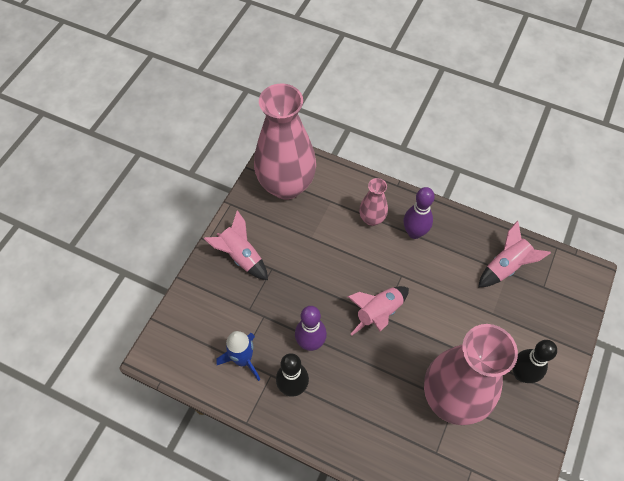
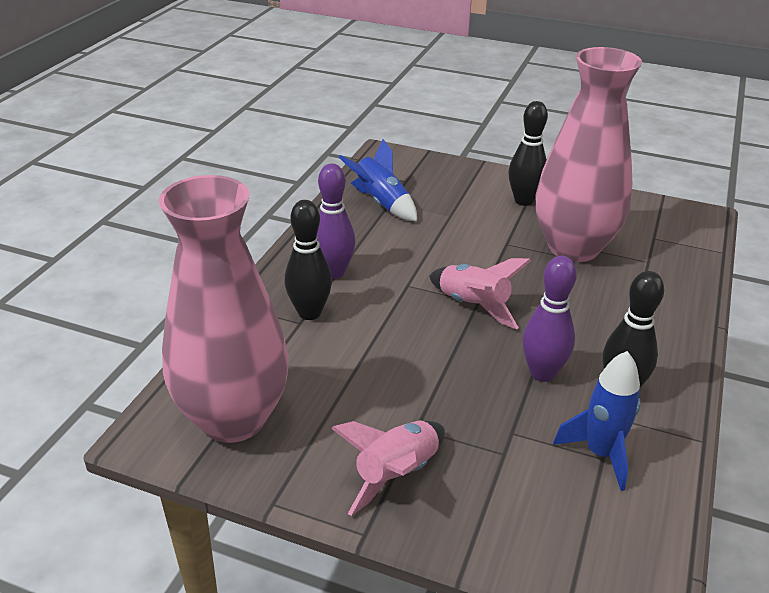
camera: 95 degrees left, 25 degrees down
(372, 219) = (309, 313): pink vase -> black bowling pin
(505, 266) = (381, 203): pink rocket -> blue rocket

